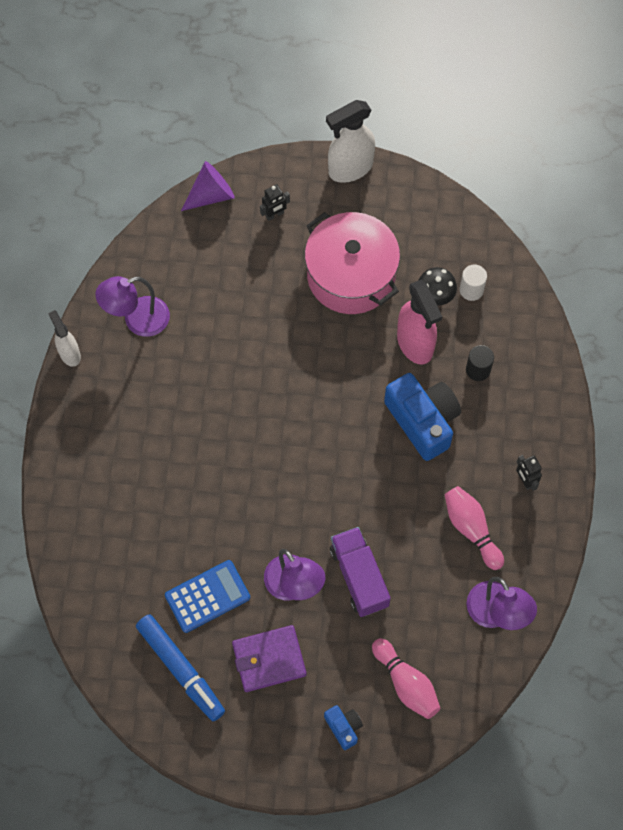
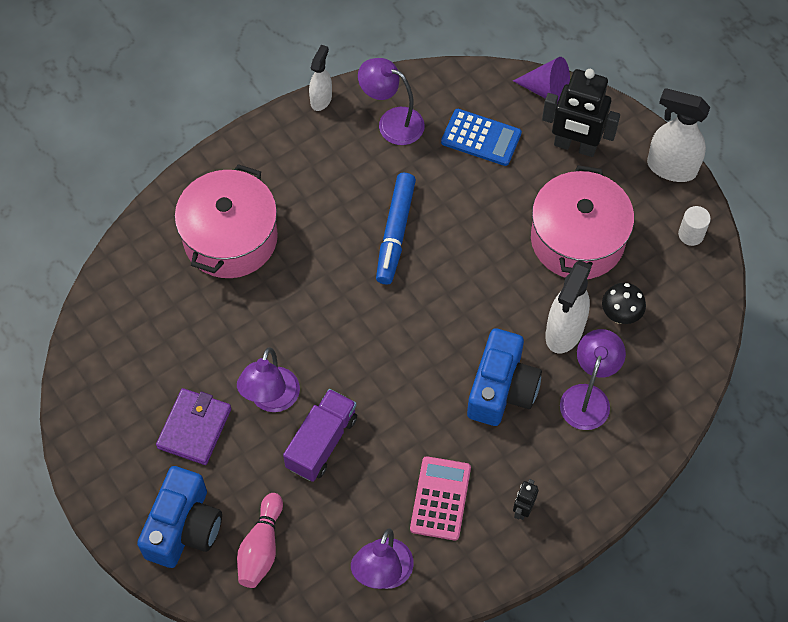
camera: 50 degrees right, 5 degrees down
(130, 512) = (230, 238): none -> pink pot
(181, 669) = (133, 371): blue marker -> blue marker (395, 233)
(207, 596) = (209, 344): blue calculator -> blue calculator (481, 138)
(269, 659) = (194, 428): purple wallet -> purple wallet turned 75 degrees clockwise
(274, 215) = (575, 146): black robot -> black robot, size x2.17
(344, 727) = (184, 527): blue camera -> blue camera, size x2.08
(415, 344) = (564, 332): pink spray bottle -> white spray bottle
(471, 290) = (655, 338): white cylinder -> white cylinder (691, 234)
(471, 529) = (440, 498): pink bowling pin -> pink calculator
(478, 370) = (588, 397): black cylinder -> purple lamp

